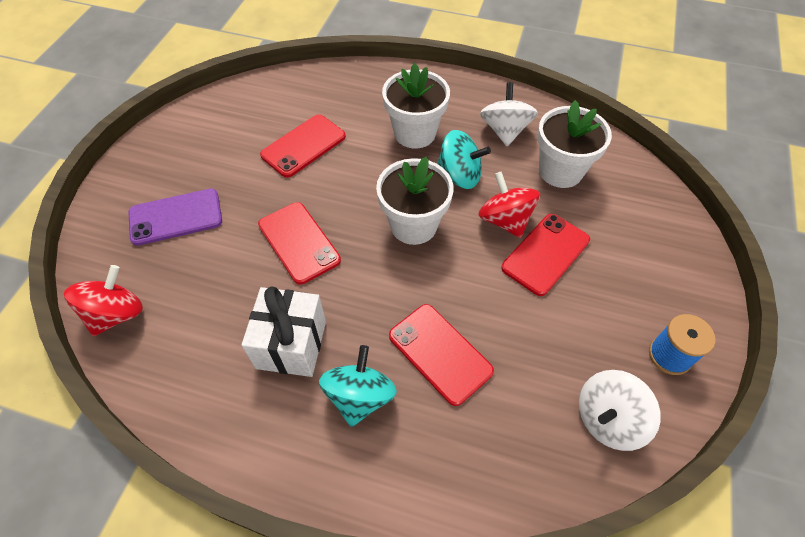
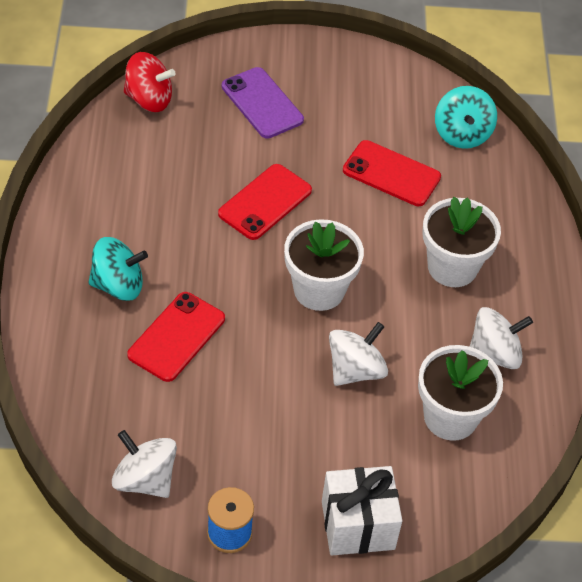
camera: 70 degrees right, 5 degrees down
(291, 344) = (154, 225): white gift -> white gift (358, 525)
(459, 175) = (404, 319): turquoise spinning top -> turquoise spinning top (462, 134)
(505, 220) = (355, 370): red spinning top -> white spinning top
(545, 254) = (322, 412): red phone -> none

